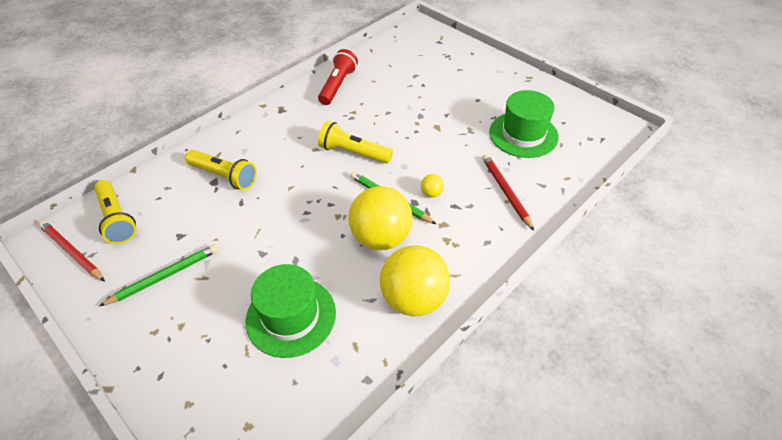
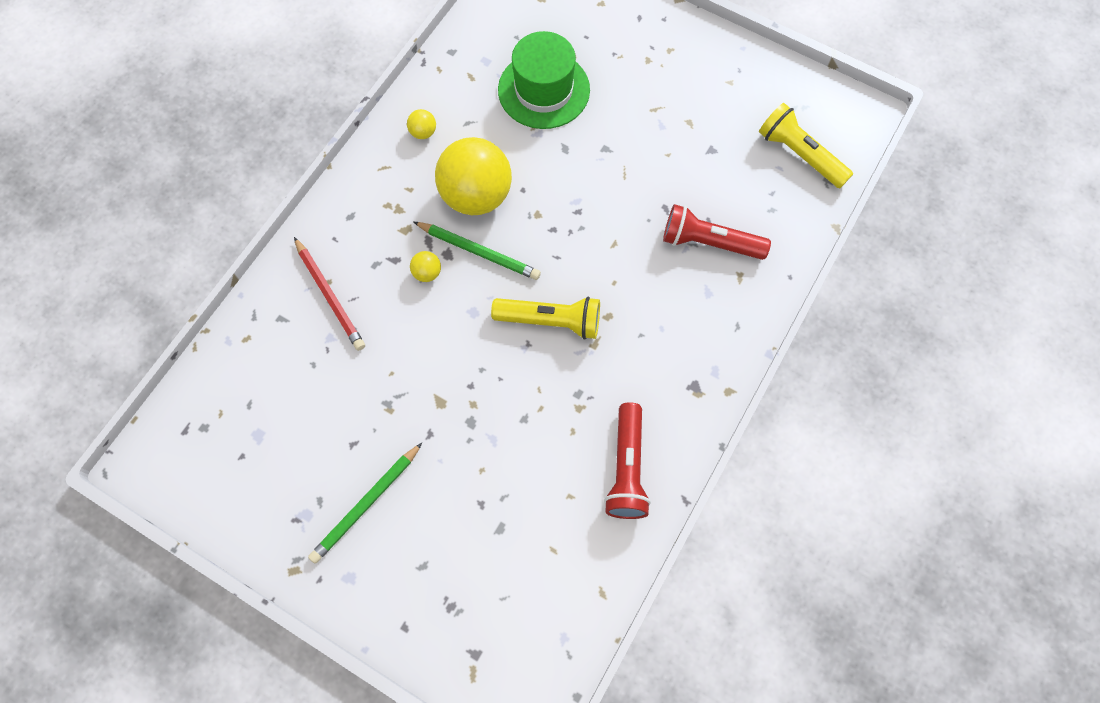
camera: 165 degrees right, 20 degrees up
(72, 252) = (817, 106): red pencil -> none
(164, 276) = (696, 102): green pencil -> green pencil (366, 504)
(224, 176) = (709, 242): yellow flashlight -> red flashlight
(414, 299) = (423, 132): yellow ball -> yellow ball, size x0.40
(523, 134) = (306, 413): green hat -> none

